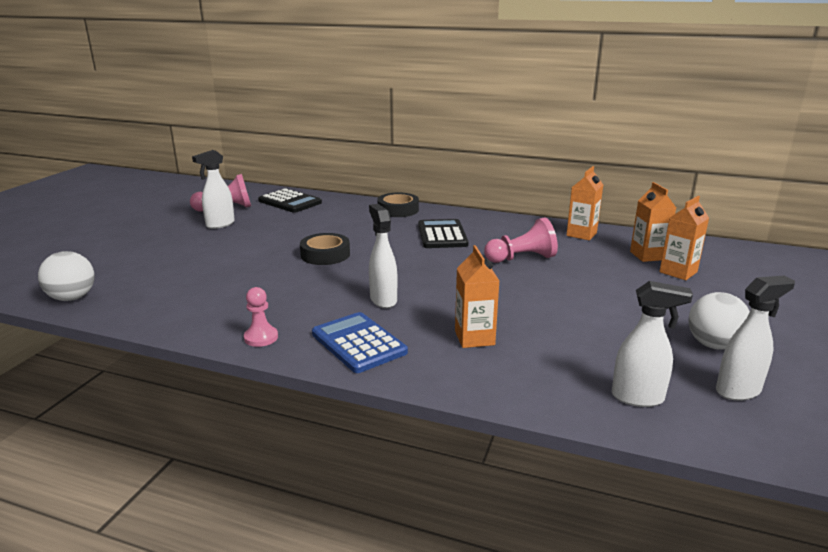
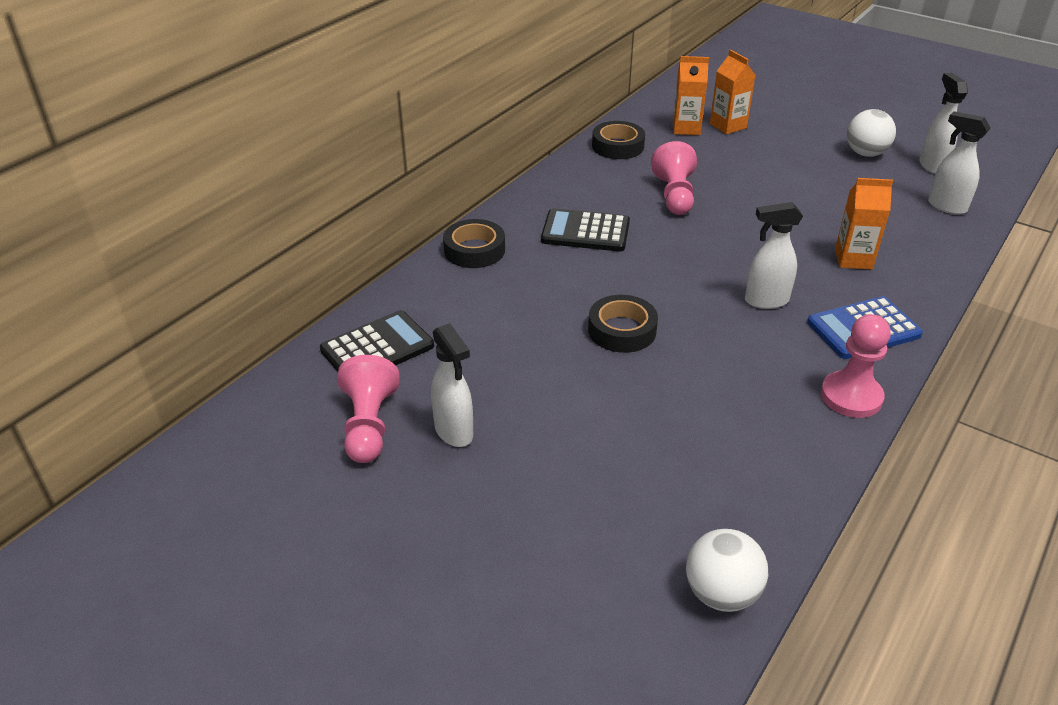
camera: 75 degrees left, 15 degrees up
(261, 337) = (851, 396): pink pawn -> pink pawn, size x1.55
(581, 234) = (617, 146): orange carton -> black tape
(638, 398) = (946, 206): white spray bottle -> white spray bottle turned 75 degrees counterclockwise

